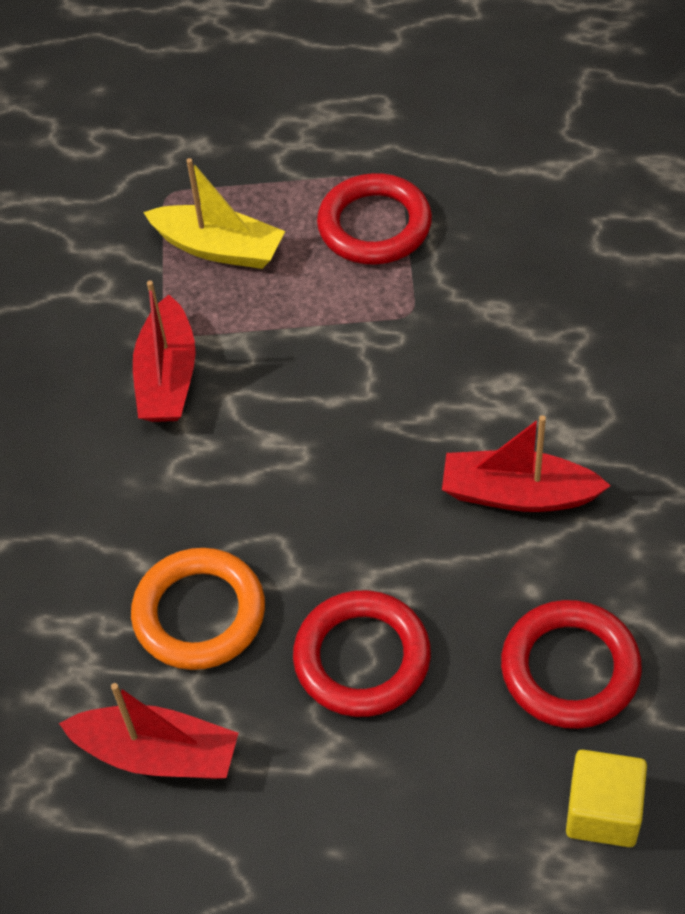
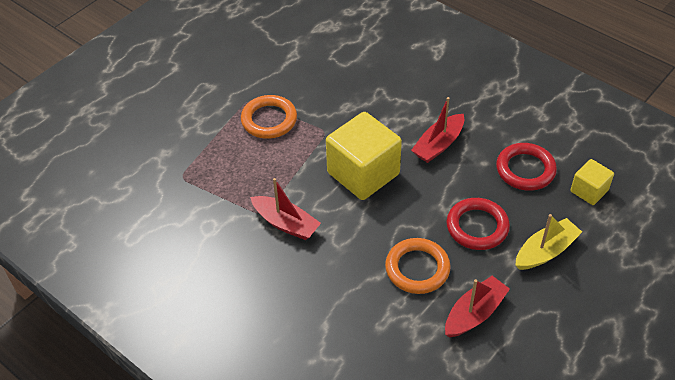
camera: 60 degrees left, 5 degrees down
(219, 248) = (231, 174): yellow boat -> yellow boat (545, 251)
(357, 419) = (363, 173): none -> yellow cube
(374, 225) = (269, 120): red ring -> orange ring

